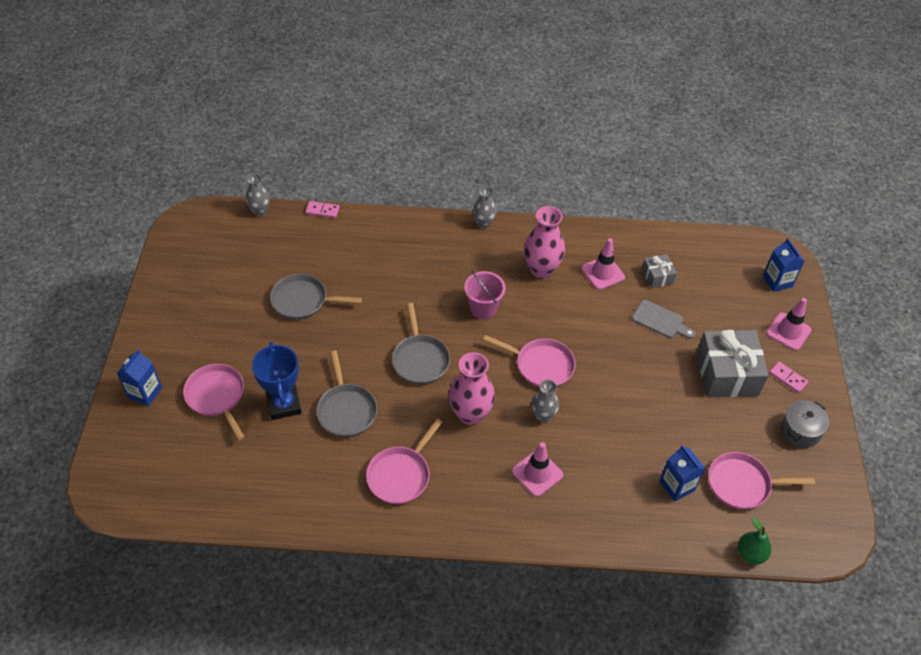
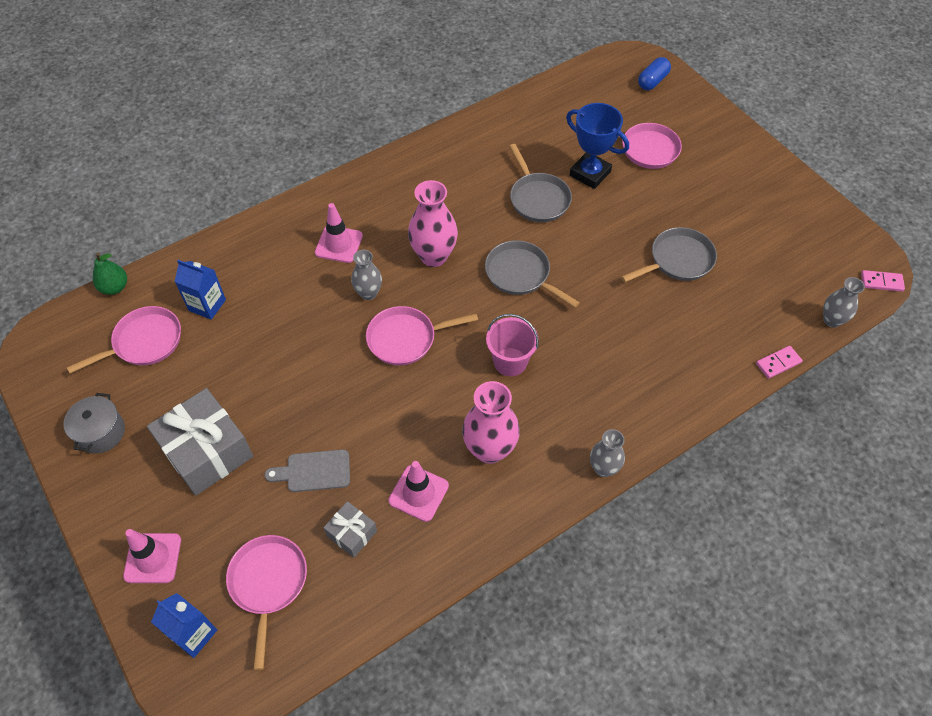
camera: 145 degrees right, 5 degrees up
(127, 457) = (652, 81): none -> blue capsule
(145, 392) = (699, 121): blue carton -> none
(346, 410) = (538, 198): grey pan -> grey pan turned 150 degrees counterclockwise
(401, 475) = (448, 181): pink pan -> pink pan (268, 583)
(788, 378) = (133, 490): pink domino -> pink domino (881, 282)

